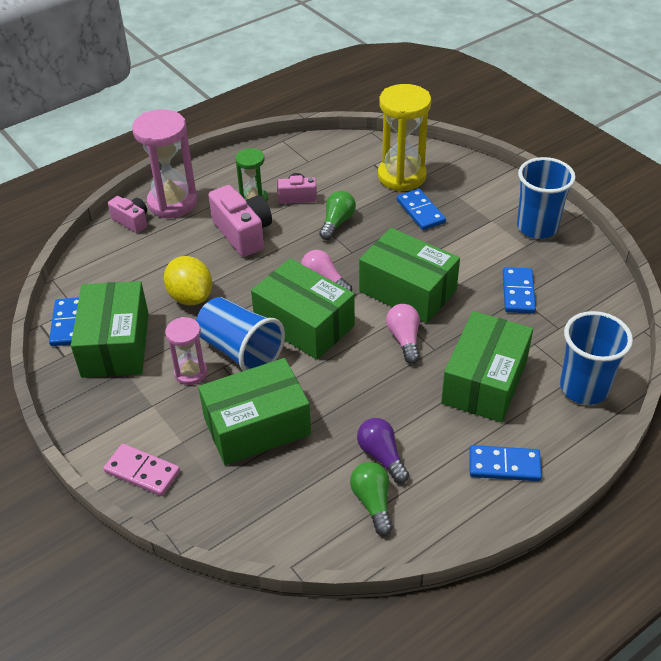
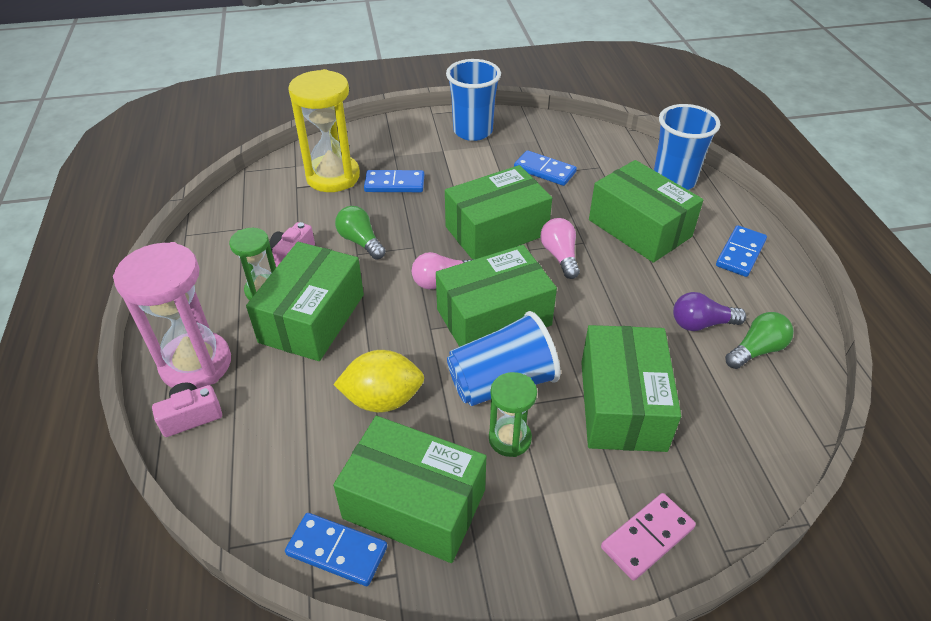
camera: 65 degrees left, 0 degrees up
(191, 372) = (510, 439): pink hourglass -> green hourglass
(243, 233) = (312, 318): pink camera -> green box
(373, 502) = (756, 350): green light bulb -> green light bulb turned 135 degrees clockwise
(404, 339) = (560, 256): pink light bulb -> pink light bulb turned 60 degrees clockwise

